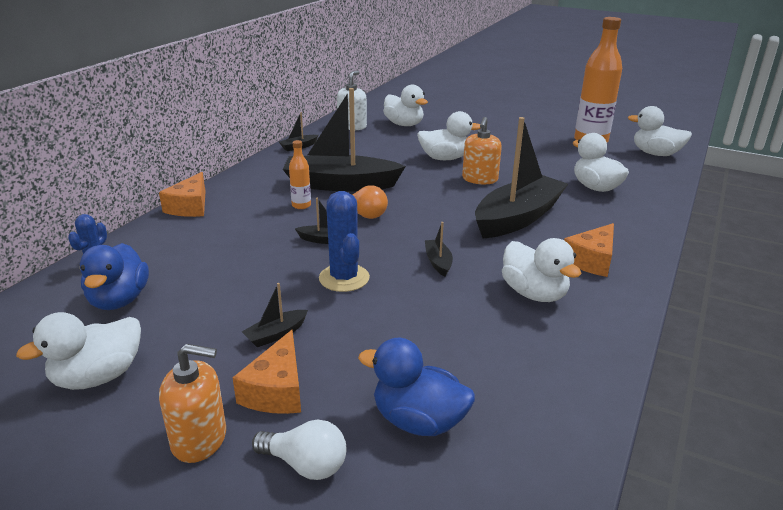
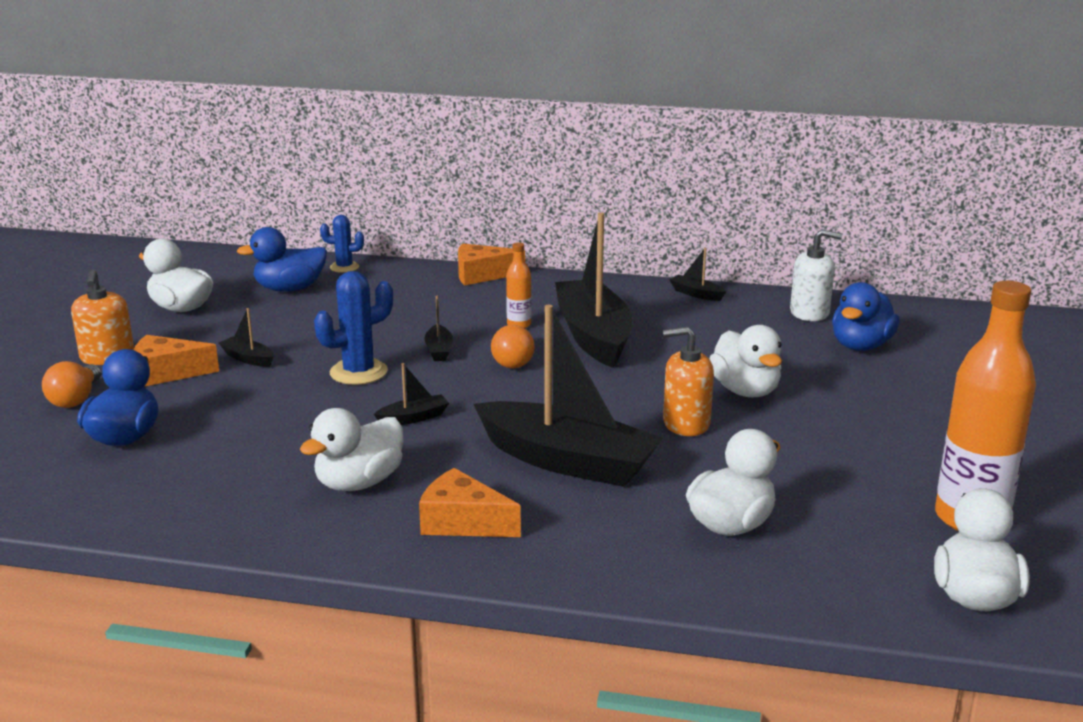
camera: 75 degrees right, 5 degrees down
(305, 464) = (76, 399): white light bulb -> orange light bulb
(404, 124) = (861, 346): white duck -> blue duck

